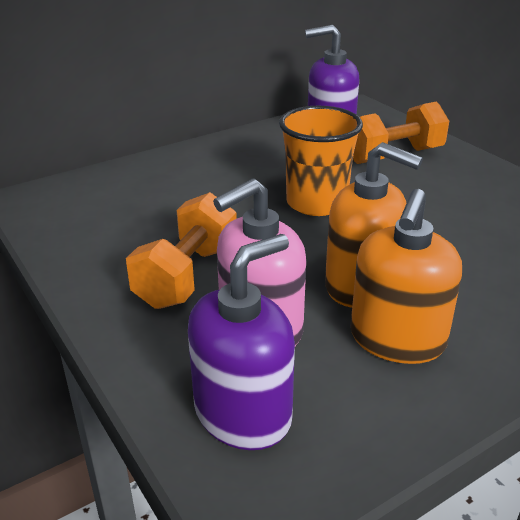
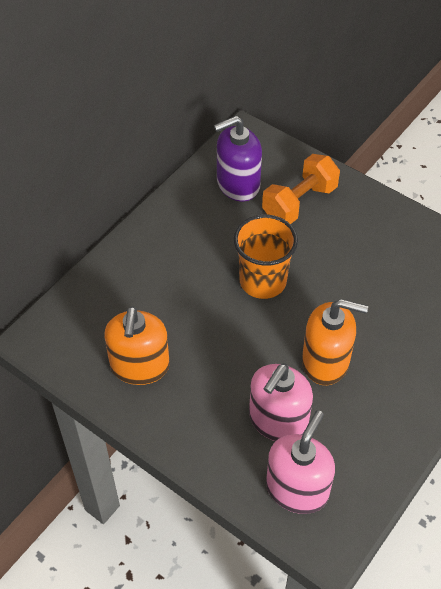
camera: 20 degrees left, 20 degrees up
(187, 276) = (207, 387): orange dumbbell -> none
(243, 413) = (297, 489): purple soap dispenser -> pink soap dispenser
(397, 339) = (363, 404): orange soap dispenser -> orange soap dispenser (140, 366)

